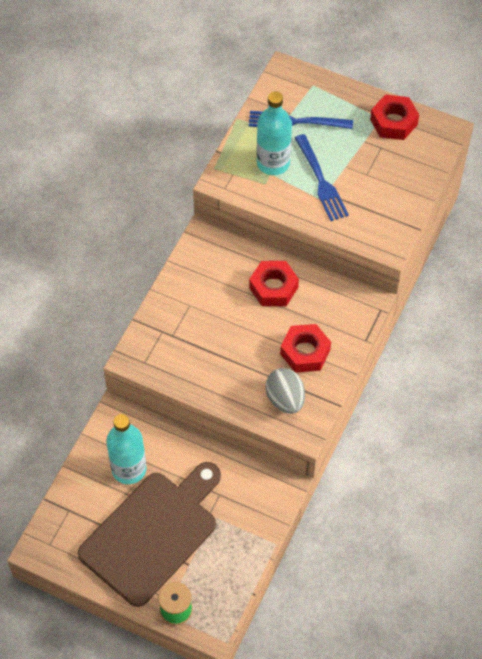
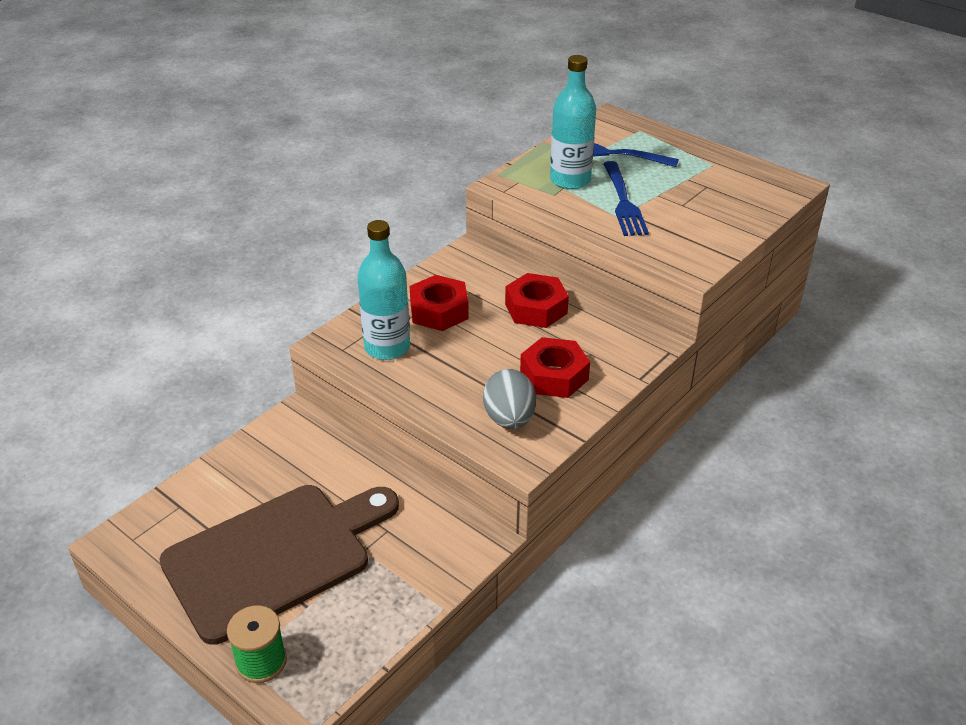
camera: 15 degrees right, 20 degrees down
(129, 469) = (280, 477): turquoise bottle -> turquoise bottle (387, 347)
(393, 122) = (728, 169): red nut -> red nut (439, 311)

